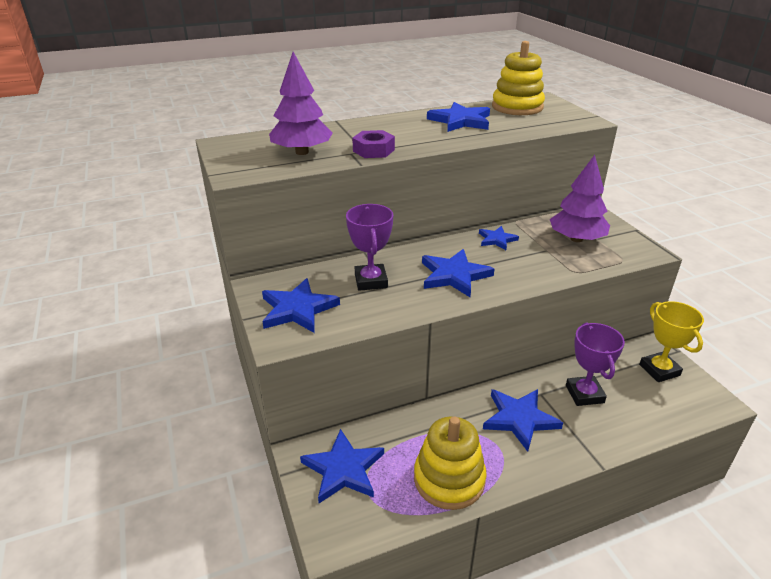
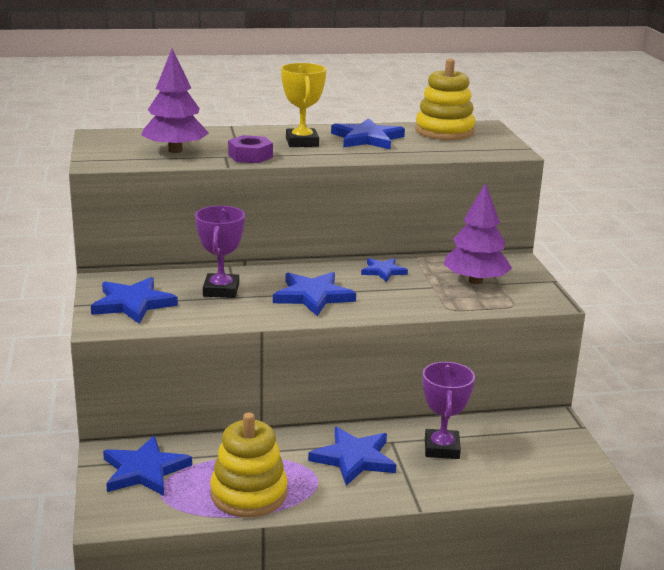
camera: 10 degrees right, 10 degrees down
(659, 370) = (545, 440): yellow trophy -> yellow trophy (302, 142)

